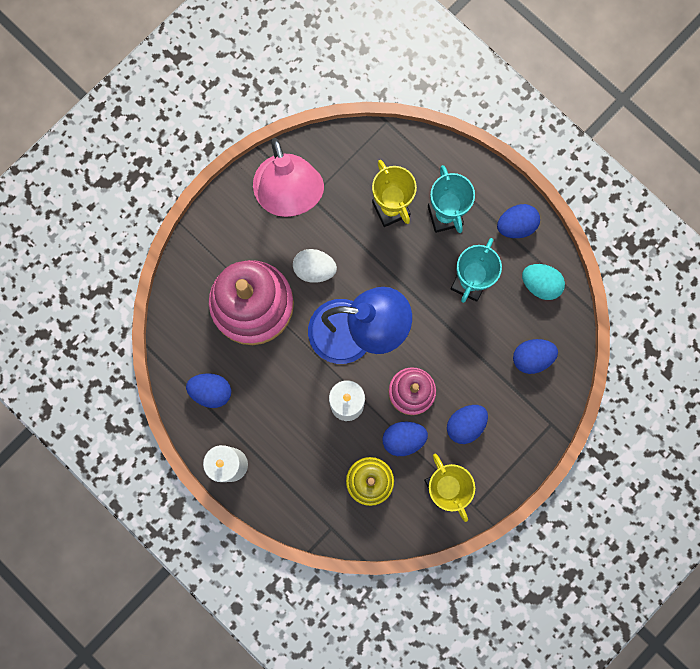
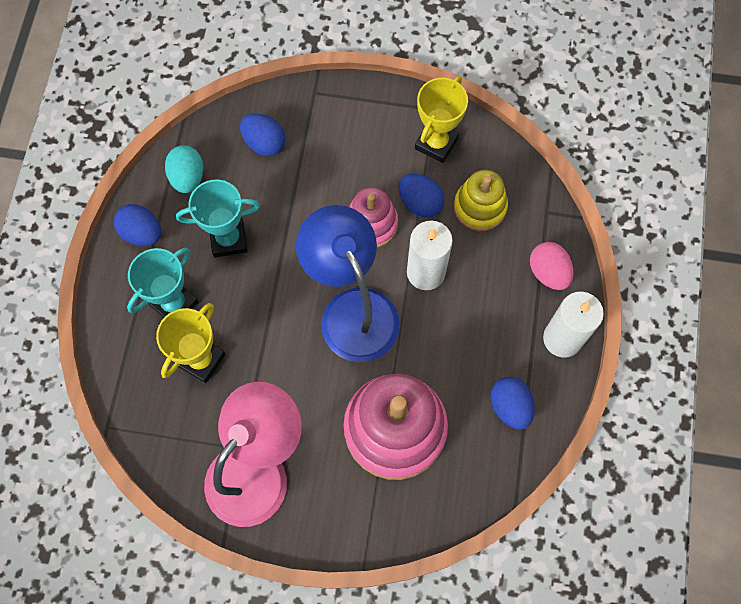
camera: 125 degrees left, 10 degrees down
(285, 492) = (548, 272): none -> pink egg
(314, 269) = (315, 392): white egg -> none
(465, 424) = (367, 160): blue egg -> none

